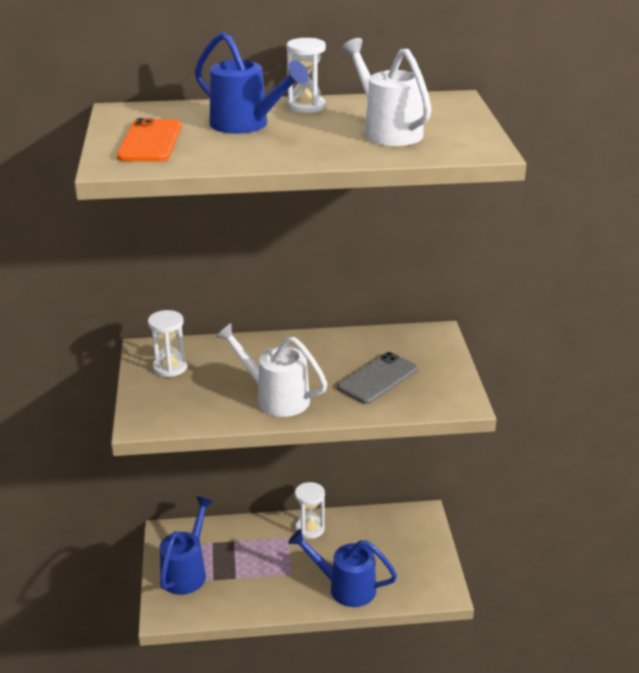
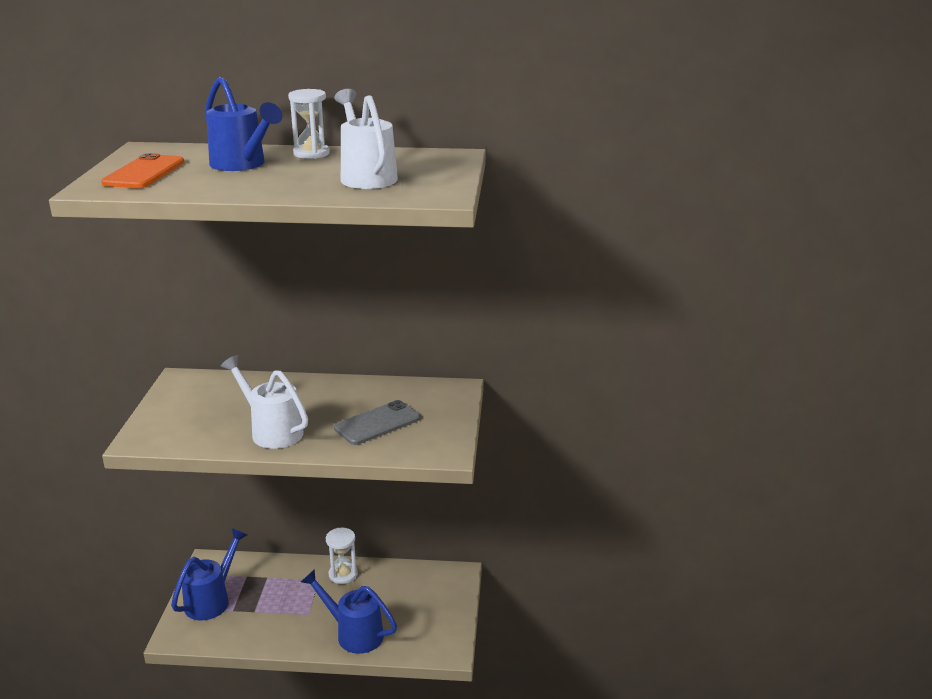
camera: 10 degrees right, 5 degrees down
(170, 367) = (191, 395): white hourglass -> none

